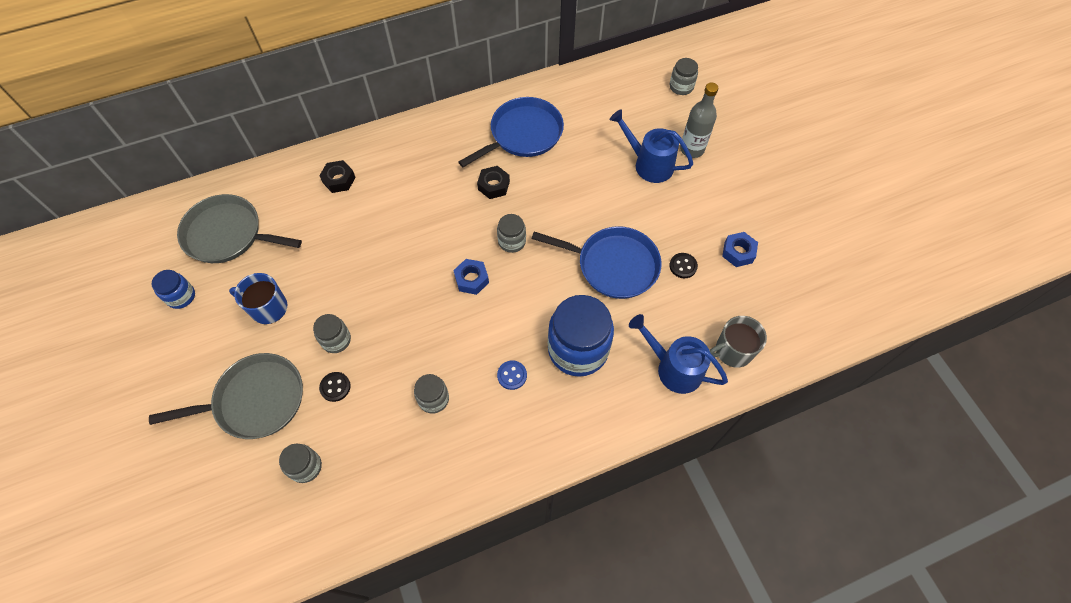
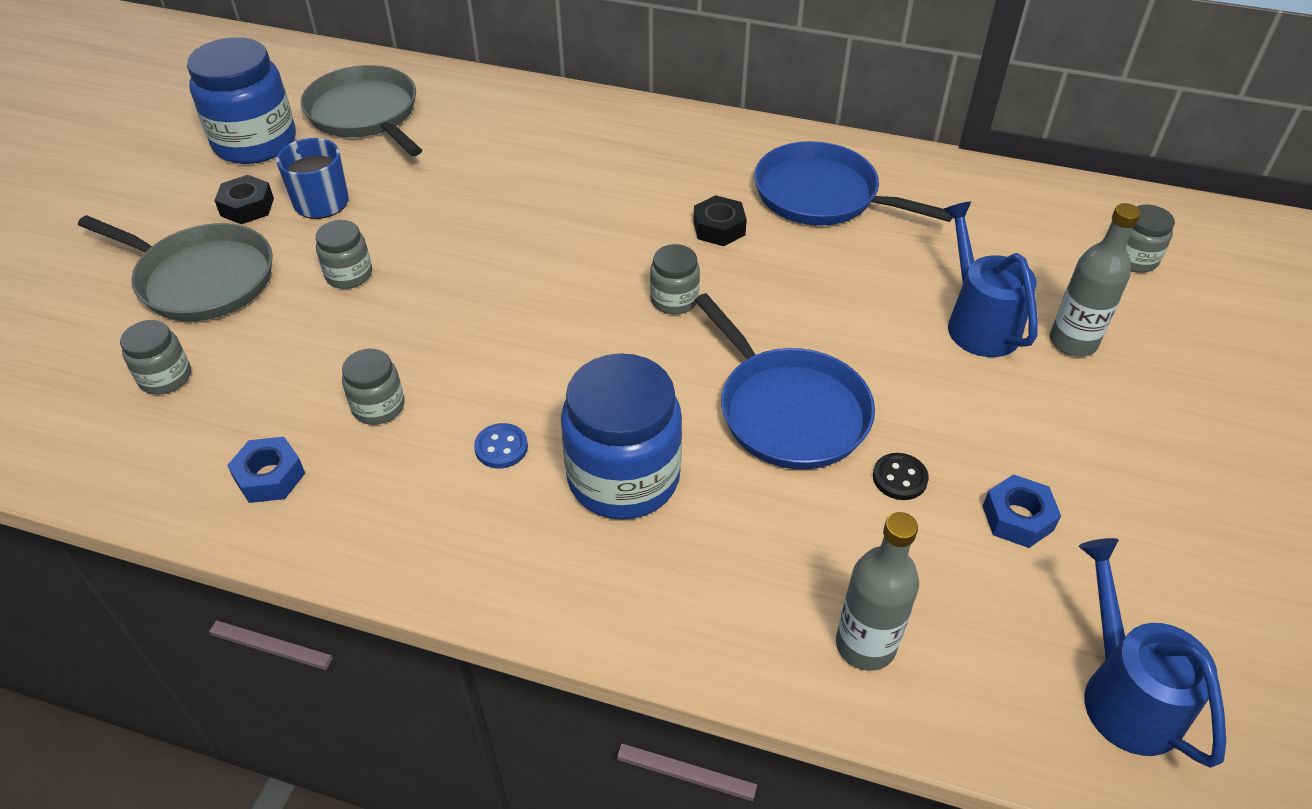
camera: 40 degrees right, 15 degrees down
(181, 296) = (255, 142): blue jar -> blue jar, size x2.01
(335, 387) = (291, 320): black button -> none
(339, 180) = (538, 126): black nut -> black nut (247, 207)
(471, 279) = (575, 310): blue nut -> blue nut (270, 477)
(523, 134) = (822, 195): blue pan -> blue pan turned 150 degrees counterclockwise
(673, 368) = (740, 598): blue watering can -> blue watering can (1123, 693)
(732, 351) = (865, 645): grey mug -> grey bottle

